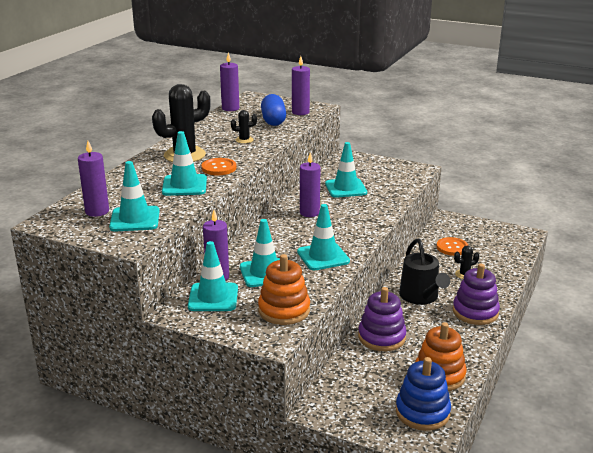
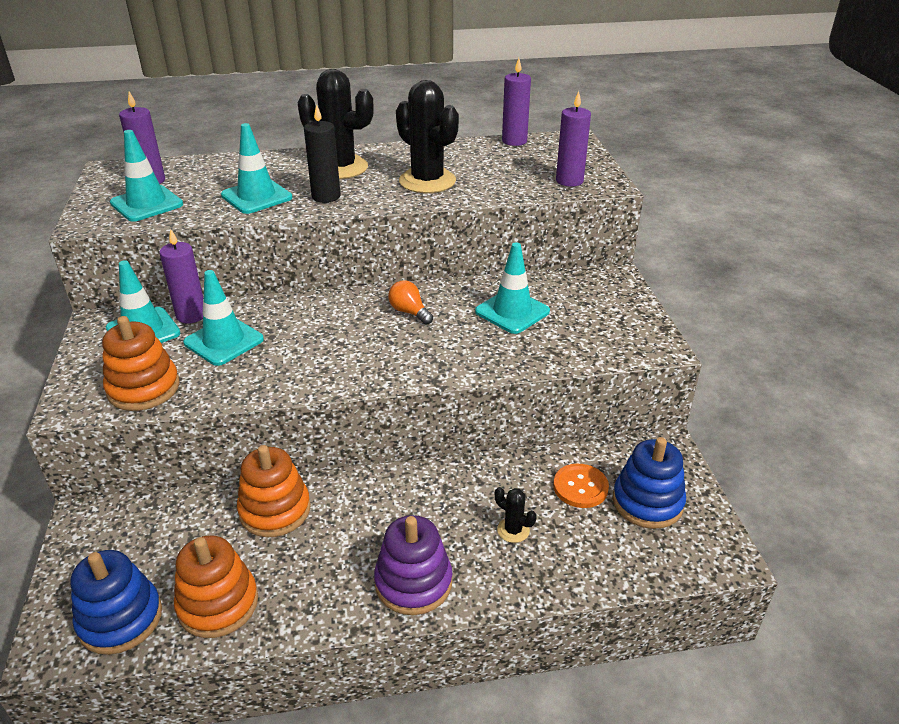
camera: 55 degrees right, 10 degrees up
(219, 168) = (326, 196): orange button -> black candle
(244, 140) = (427, 181): black cactus -> black cactus, size x2.22
(273, 120) = (514, 175): blue capsule -> none
(309, 213) = (409, 312): purple candle -> orange light bulb
(323, 257) = (300, 366): turquoise traffic cone -> none
(381, 337) = (275, 510): purple stacking toy -> orange stacking toy
(421, 297) = (407, 508): black watering can -> none
(477, 236) = (647, 502): none -> blue stacking toy

